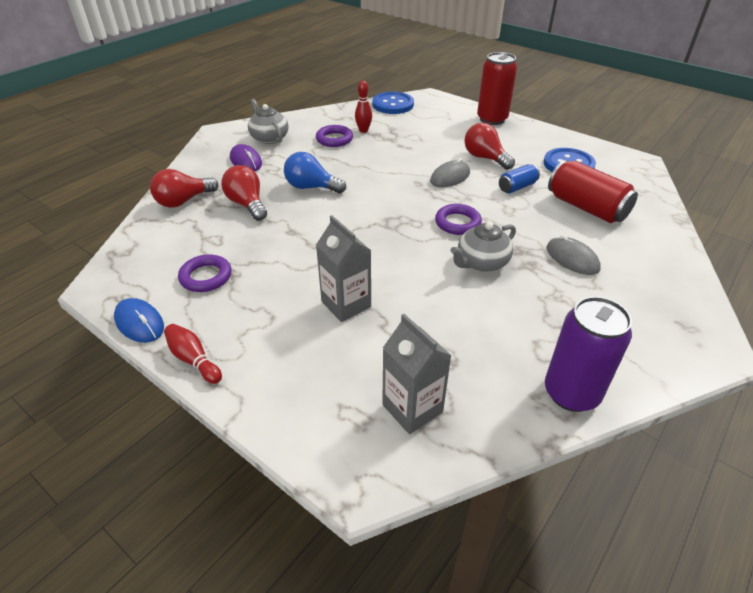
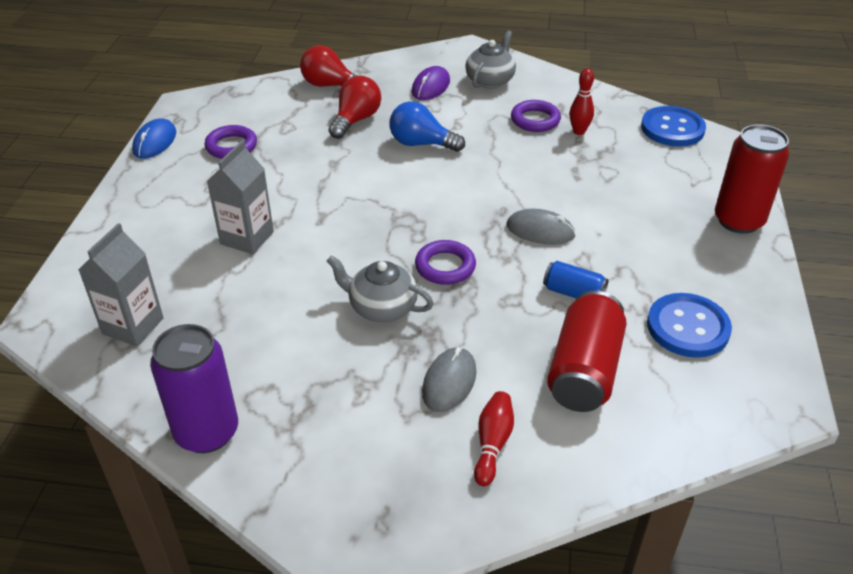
camera: 60 degrees right, 0 degrees up
(194, 360) = (128, 186): red bowling pin -> red bowling pin (492, 444)
(311, 187) = (421, 144): blue light bulb -> blue light bulb turned 60 degrees counterclockwise
(485, 158) = (619, 245): red light bulb -> none

